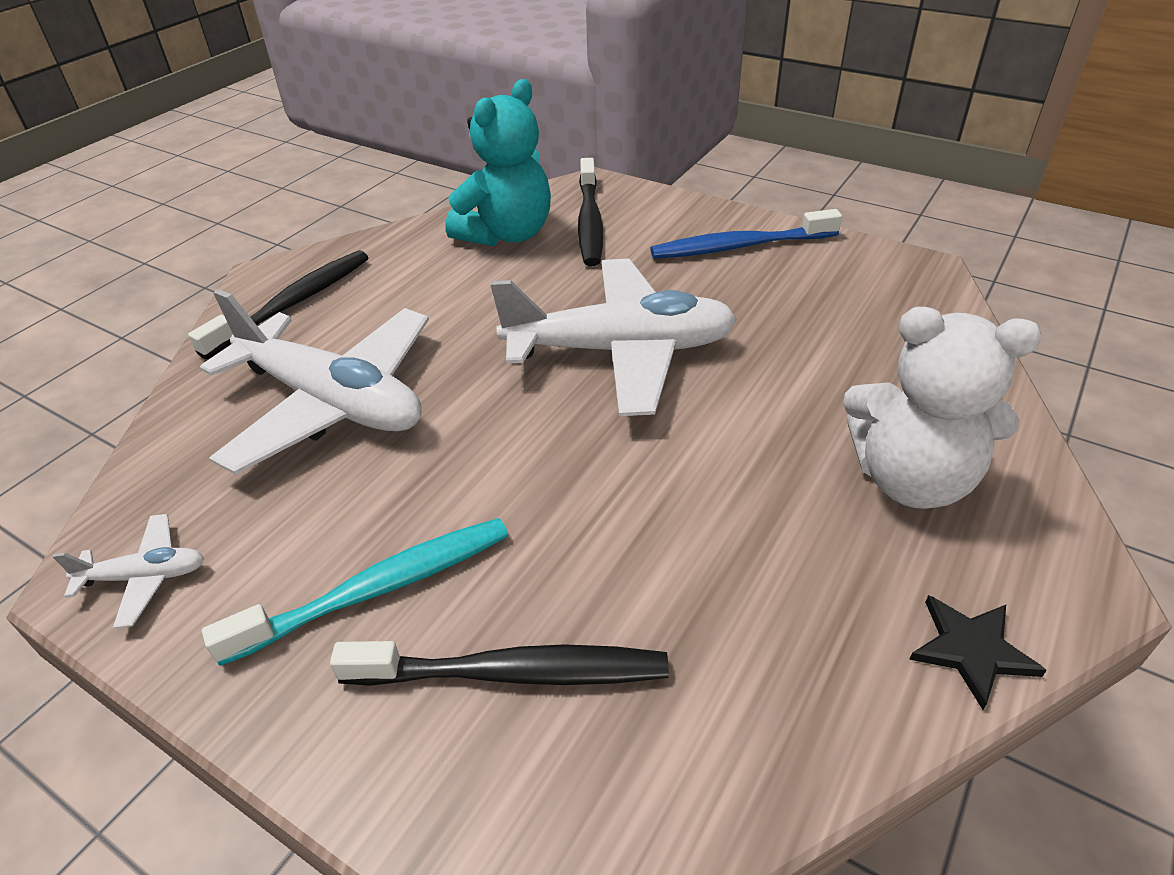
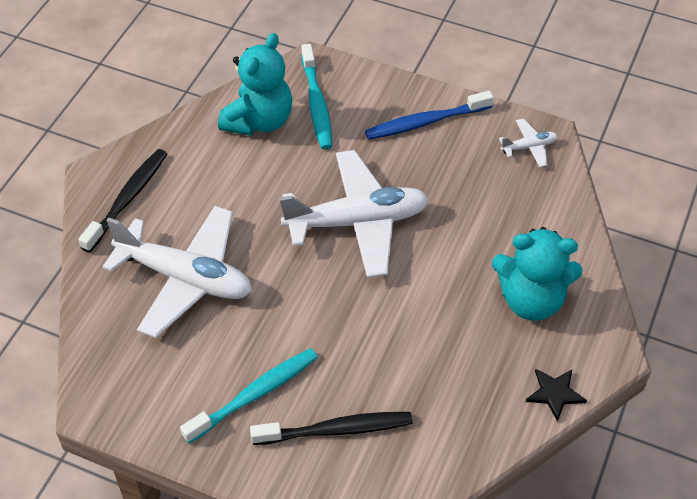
camera: 10 degrees left, 10 degrees up
(145, 577) = (124, 402): white plane -> white plane (529, 147)
(589, 222) = (316, 104): black toothbrush -> turquoise toothbrush
(911, 479) = (531, 300): white teddy bear -> turquoise teddy bear

